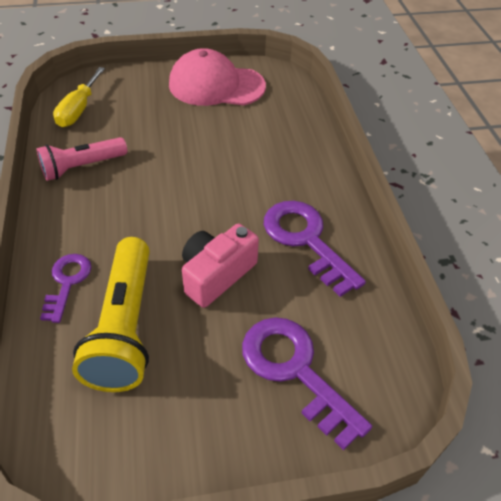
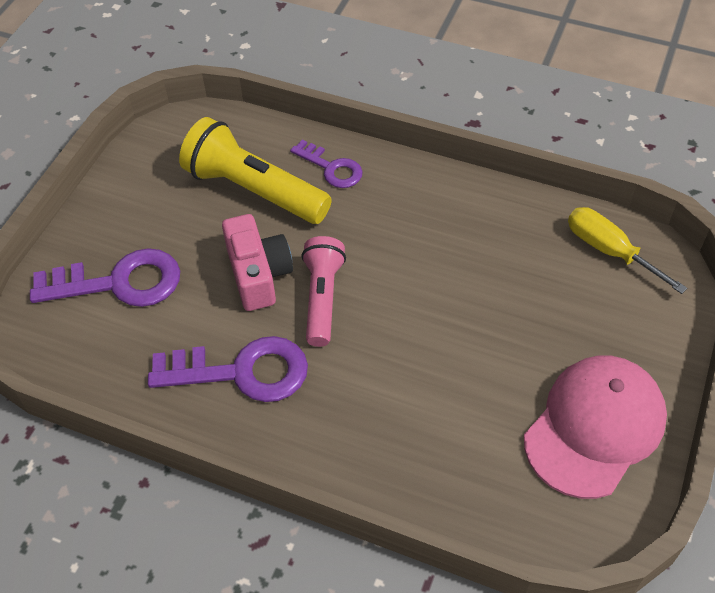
camera: 125 degrees right, 5 degrees up
(82, 167) = (490, 223): pink flashlight -> pink flashlight (322, 298)

